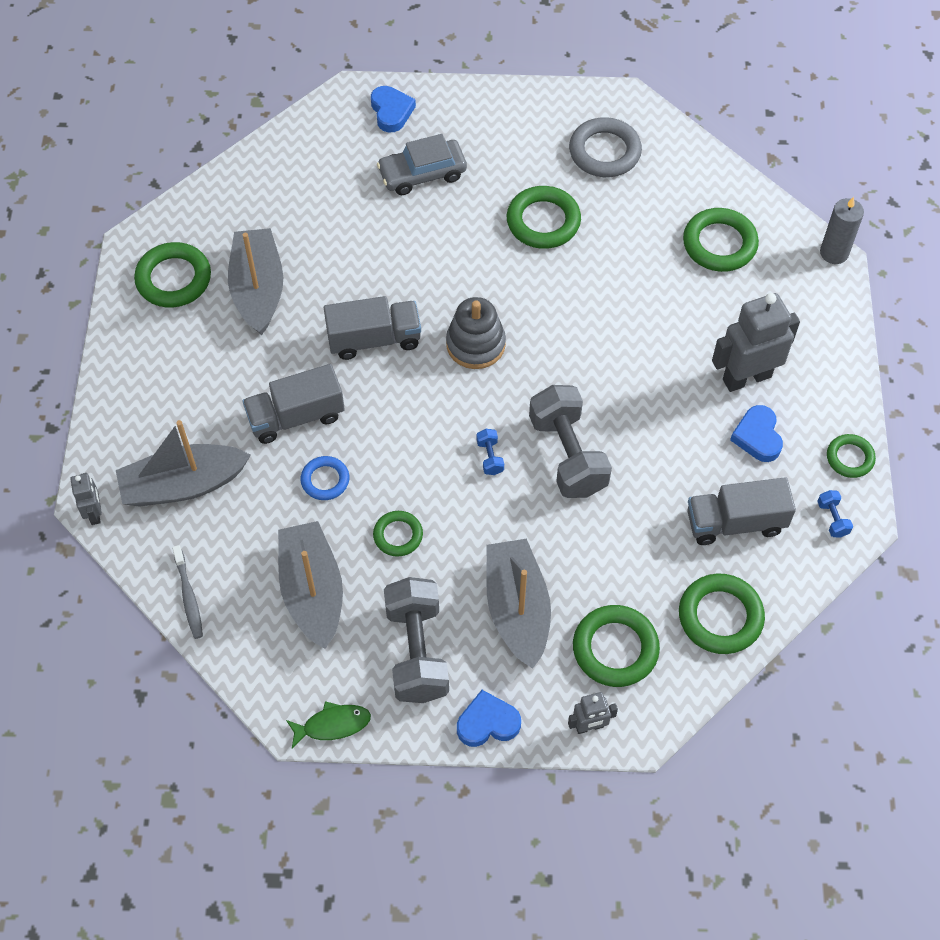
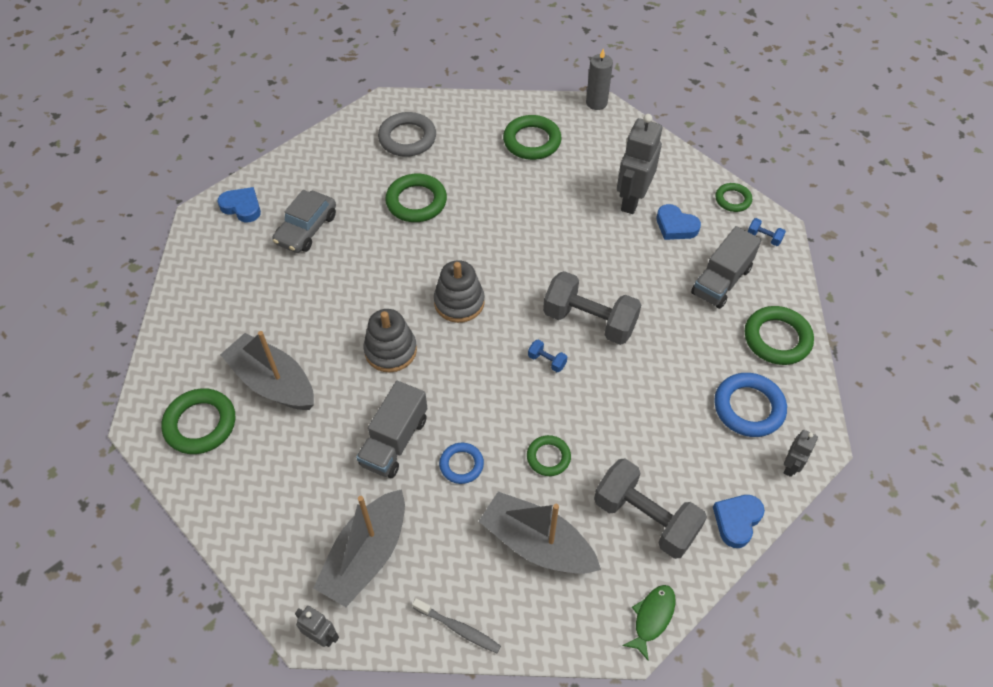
camera: 45 degrees left, 5 degrees down
(374, 339) = (390, 350): grey truck -> grey stacking toy
(517, 609) = (670, 436): grey boat -> none
(615, 649) = (748, 408): green ring -> blue ring

